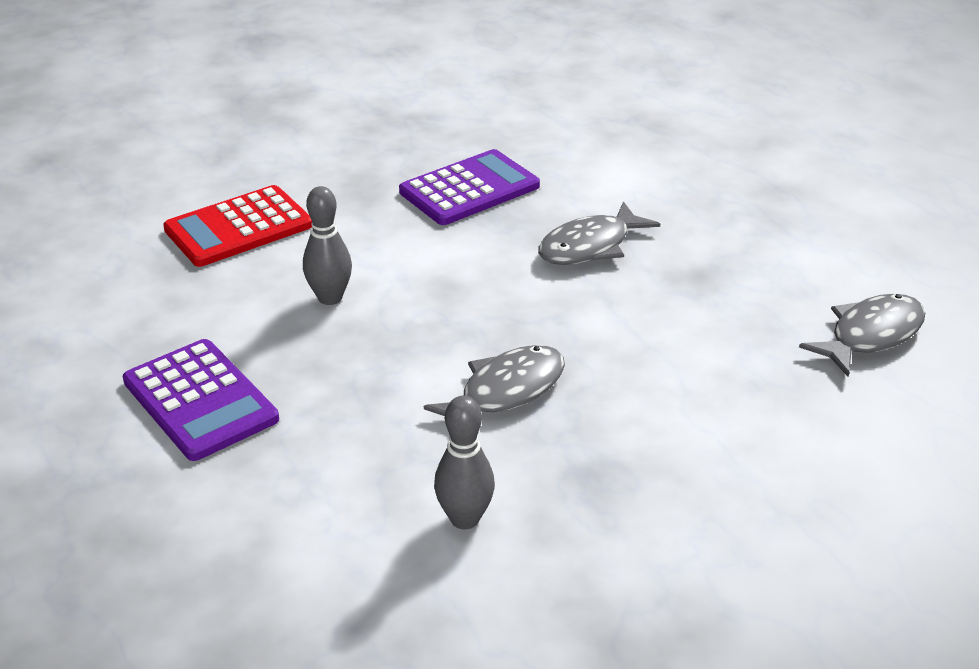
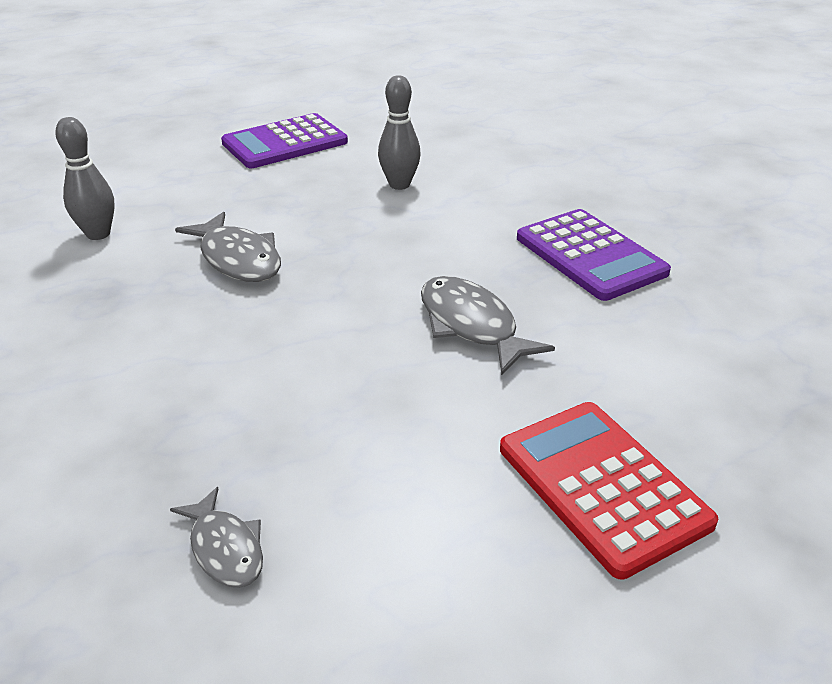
camera: 95 degrees right, 0 degrees up
(239, 228) = (510, 148): red calculator -> red calculator (602, 485)
(870, 335) = (225, 548): grey fish -> grey fish, size x0.62

